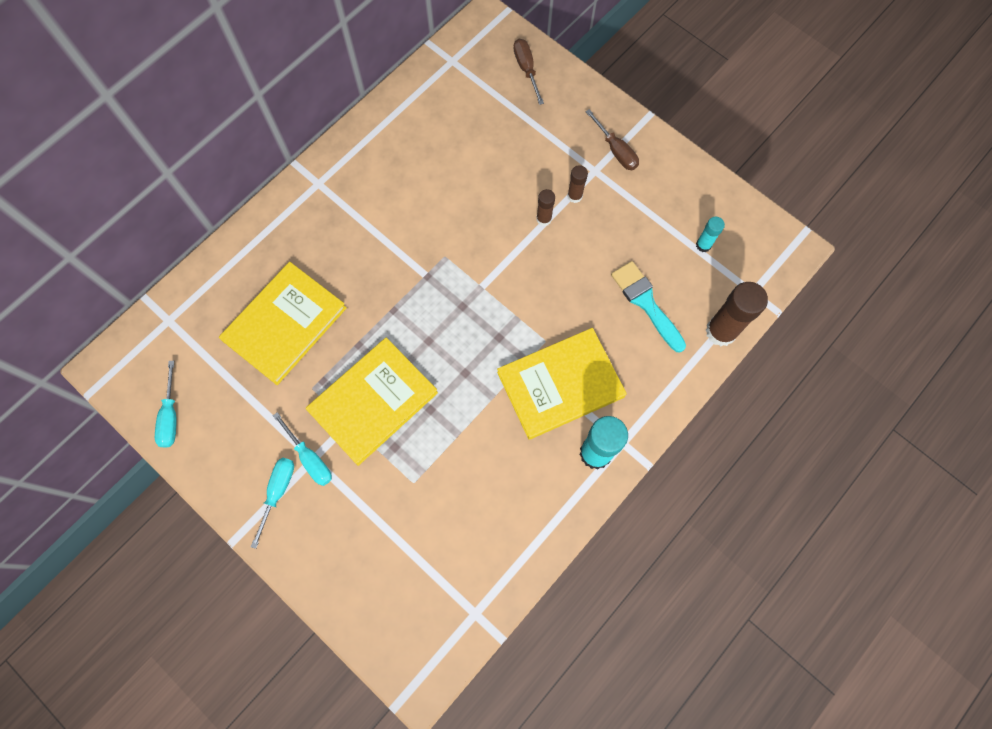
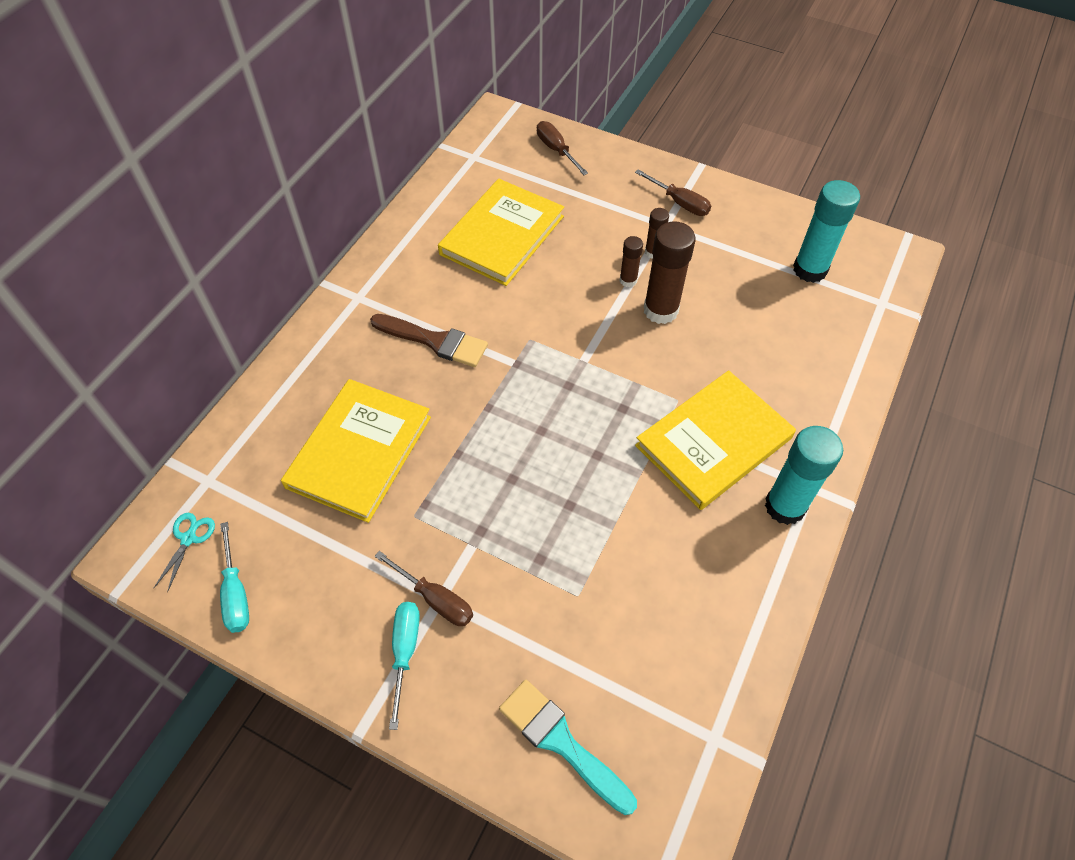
camera: 15 degrees left, 15 degrees down
(146, 364) = (189, 538): none -> turquoise scissors
(310, 458) = (435, 599): turquoise screwdriver -> brown screwdriver
(368, 239) = (435, 341): none -> brown brush
(373, 402) = (496, 513): yellow book -> yellow book (502, 235)
(646, 303) = (773, 337): turquoise brush -> turquoise brush (561, 742)
(703, 245) = (810, 270): turquoise glue stick -> turquoise glue stick, size x1.92
(721, 331) = (867, 347): brown glue stick -> brown glue stick (660, 310)

